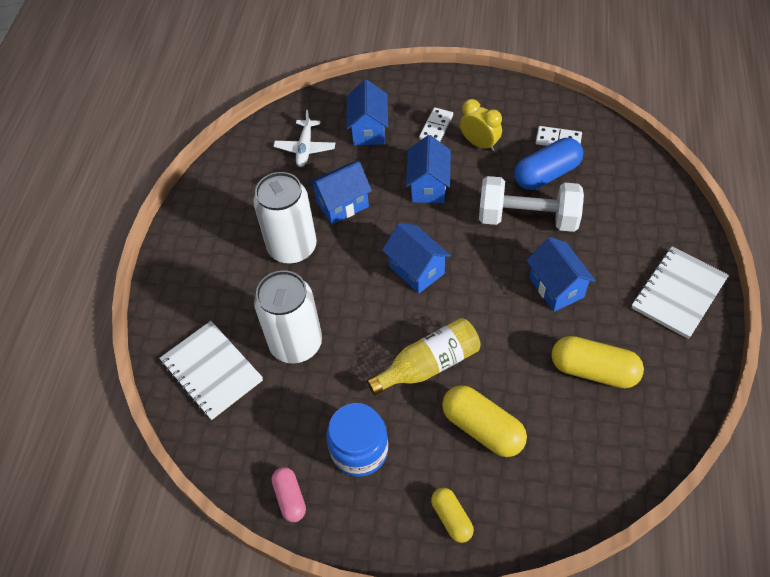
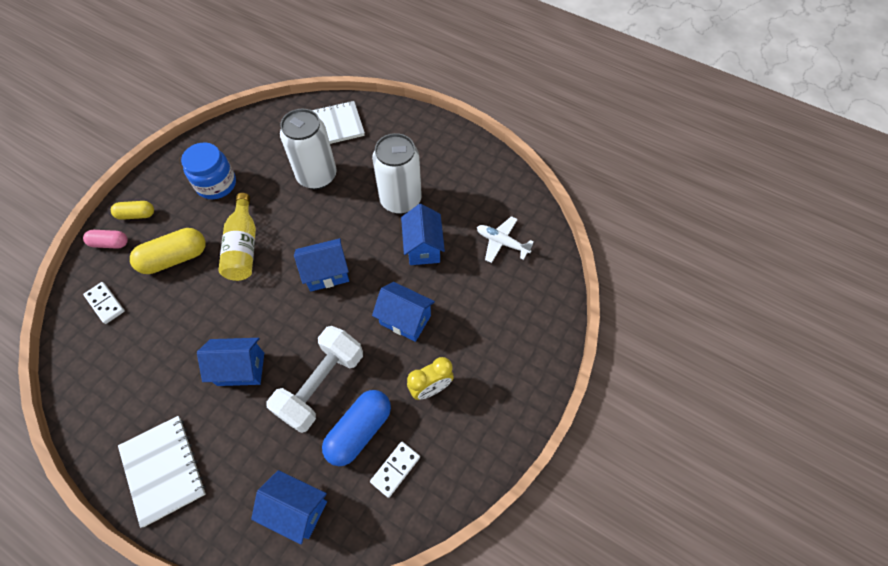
camera: 110 degrees right, 5 degrees up
(290, 498) = (216, 141): pink capsule -> pink capsule (110, 243)
(368, 130) = (499, 299): blue house -> blue house (297, 509)
(436, 127) = (472, 359): white domino -> white domino (105, 303)
(546, 174) = (359, 431): blue capsule -> blue capsule turned 45 degrees clockwise
(593, 370) = (156, 355): yellow capsule -> none

